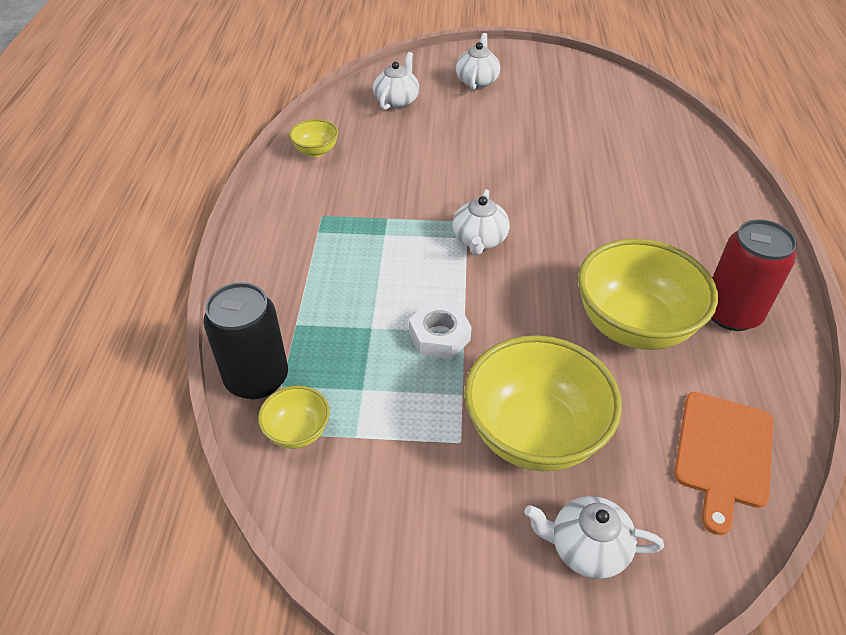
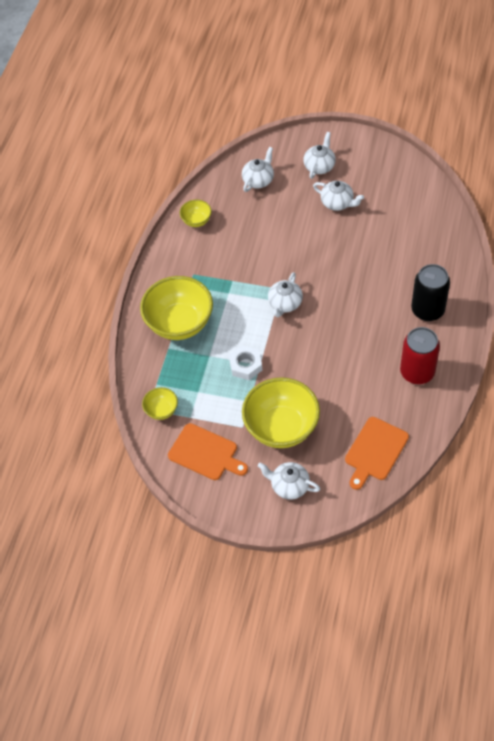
camera: 15 degrees right, 10 degrees up
(257, 378) = (144, 378): black can -> black can (427, 310)
(399, 503) = (205, 453): none -> orange cutting board
(516, 116) = (337, 203): none -> white teapot
(633, 325) = (357, 373): yellow bowl -> yellow bowl (179, 323)

